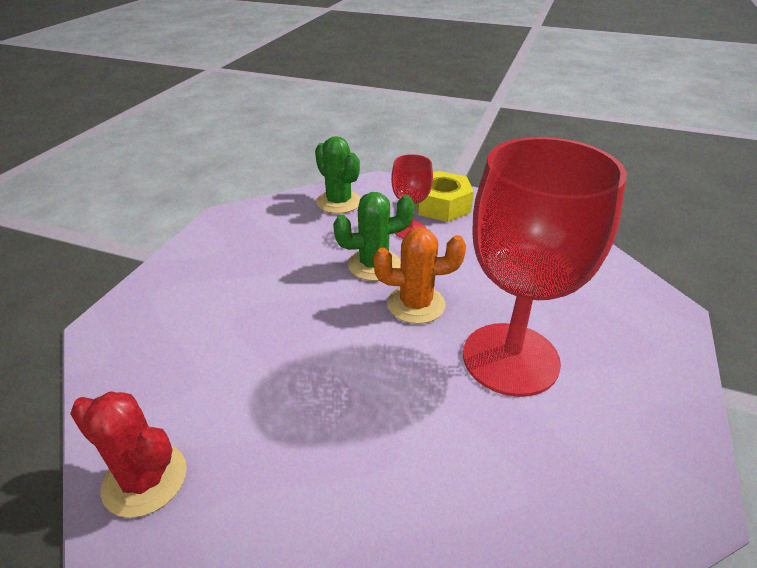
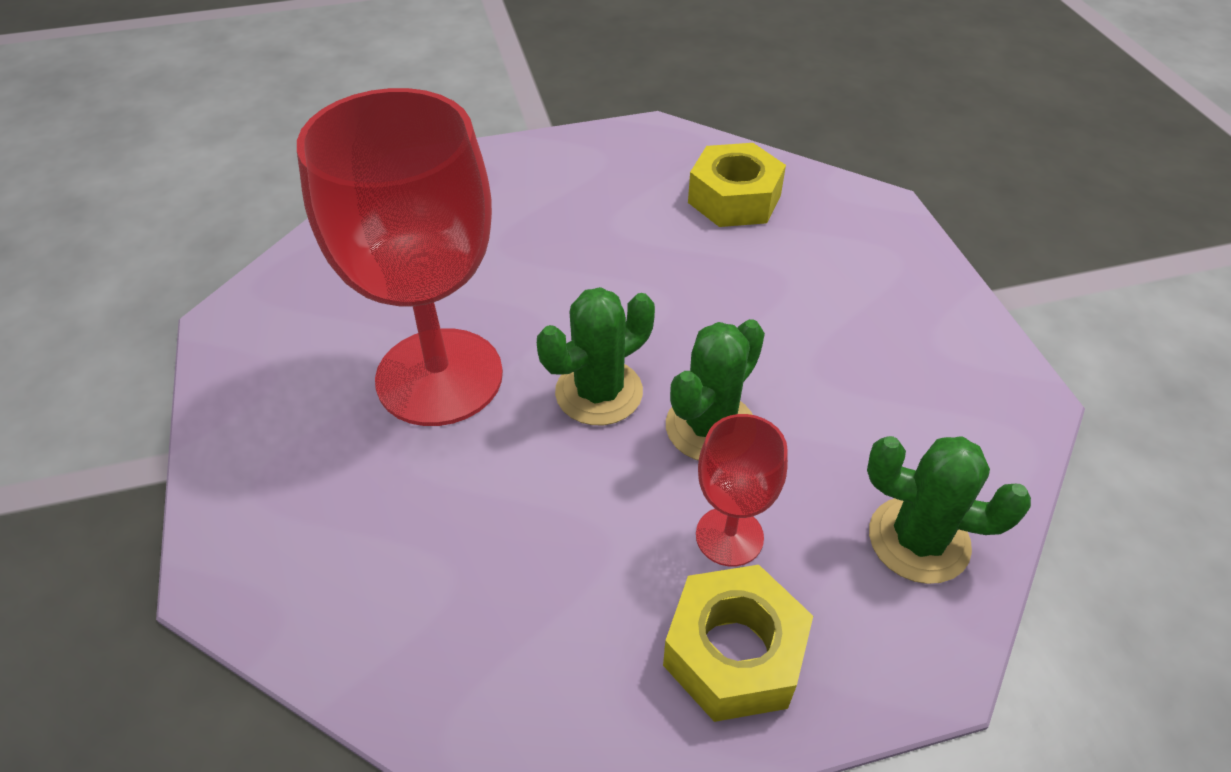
camera: 145 degrees right, 10 degrees up
(145, 479) = (671, 151): red cactus -> none
(176, 389) = (734, 199): none -> yellow nut
(416, 304) = (599, 392): orange cactus -> green cactus

